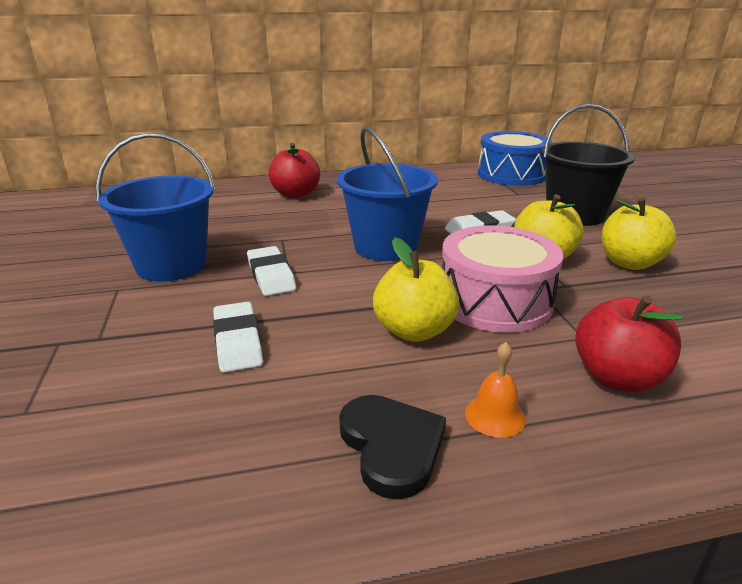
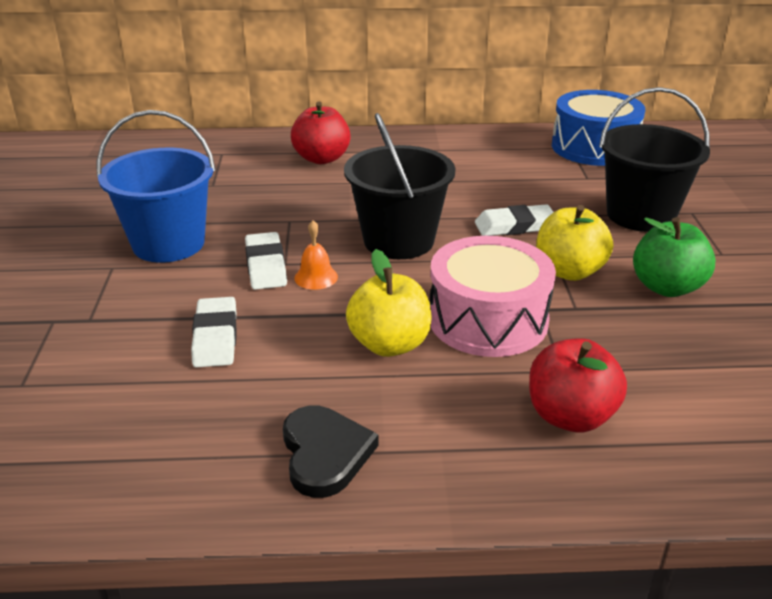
camera: 10 degrees right, 5 degrees up
(386, 247) = (398, 241): blue bucket -> black bucket
(495, 416) = (430, 438): orange bell -> orange bell (316, 277)
(629, 263) = (666, 287): yellow apple -> green apple

